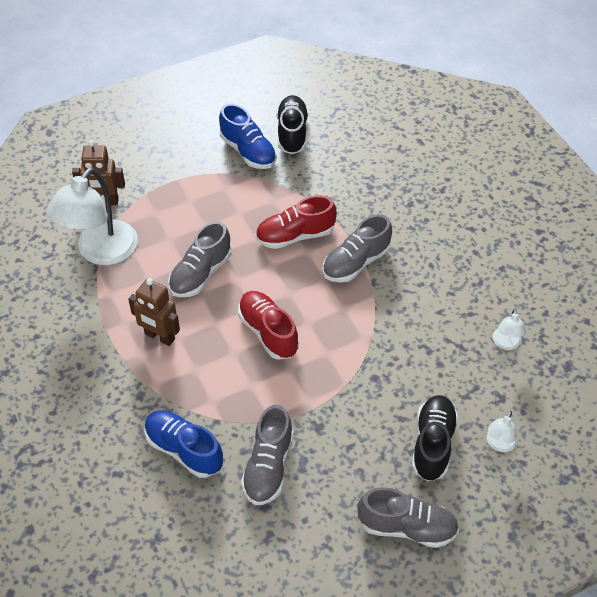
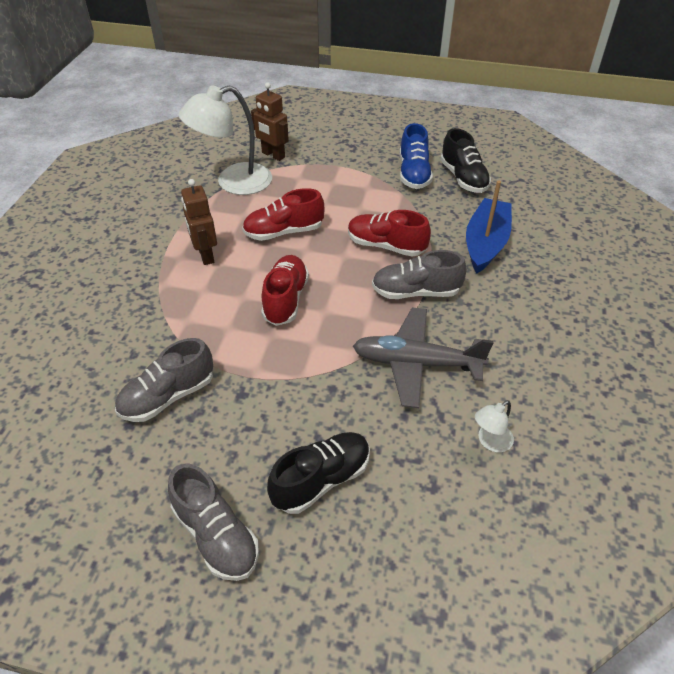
camera: 40 degrees right, 5 degrees down
(184, 450) = (126, 341): blue shoe -> none
(201, 274) = (284, 232): grey shoe -> red shoe
(292, 133) = (463, 178): black shoe -> black shoe turned 120 degrees clockwise
(365, 187) = (485, 243): none -> blue boat
(410, 320) = (416, 363): none -> grey plane
(499, 444) = (385, 528): white lamp -> none

